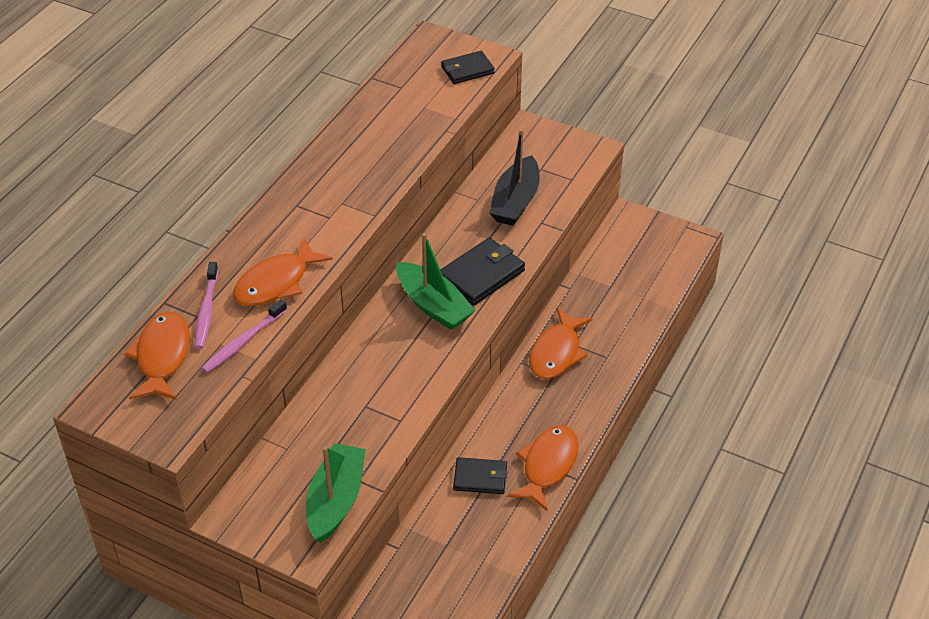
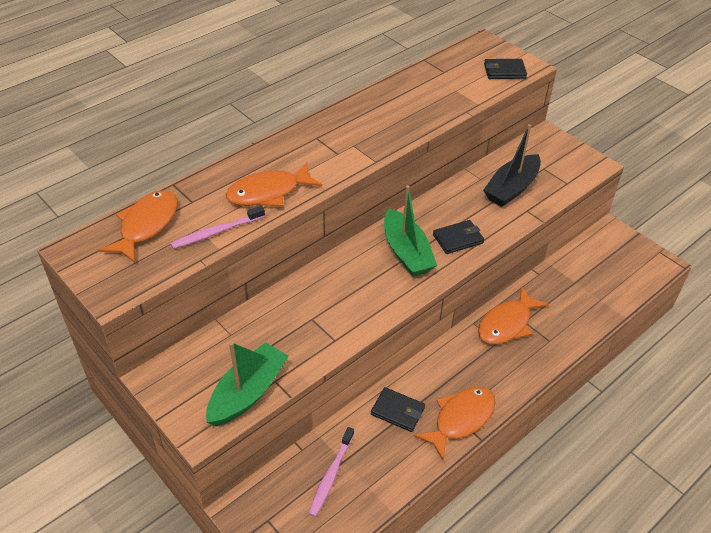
camera: 20 degrees right, 0 degrees up
(206, 311) = (201, 199): pink toothbrush -> pink toothbrush (331, 475)
(481, 275) = (458, 239): black wallet -> black wallet, size x0.66

